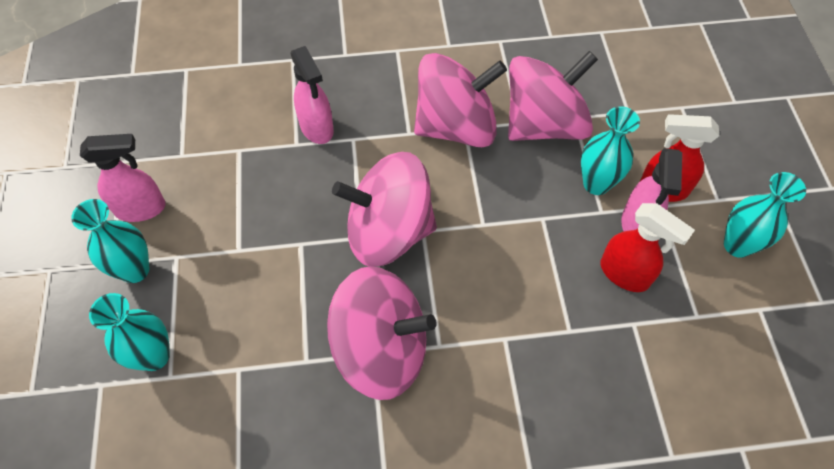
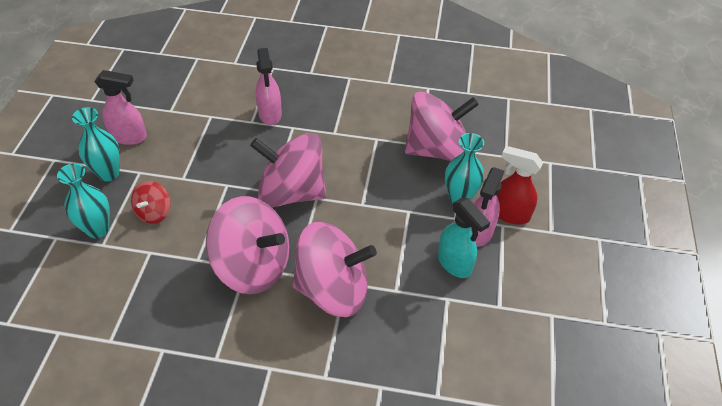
camera: 15 degrees right, 10 degrees down
(221, 310) = (154, 212): none -> red spinning top
(456, 127) = (370, 136): pink spinning top -> pink spinning top (332, 289)
(625, 274) = (454, 263): red spray bottle -> turquoise spray bottle
(737, 245) = (552, 266): turquoise vase -> none

